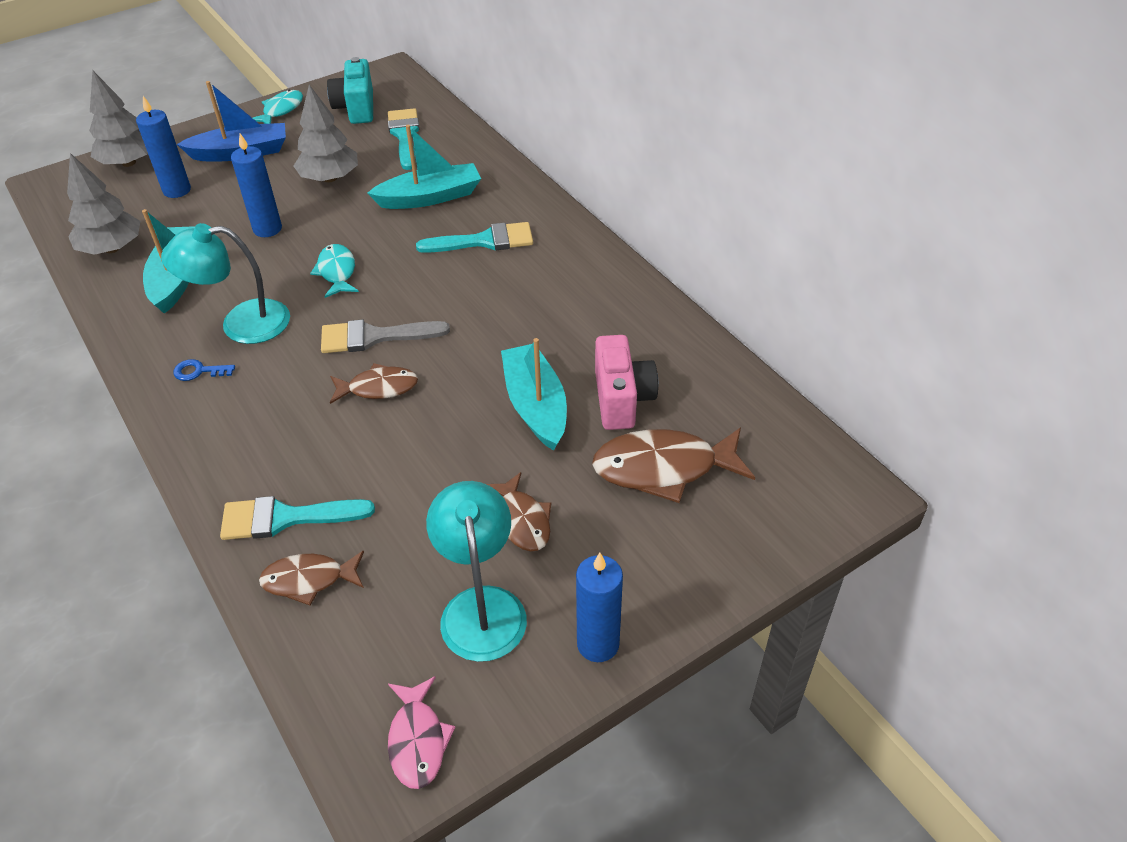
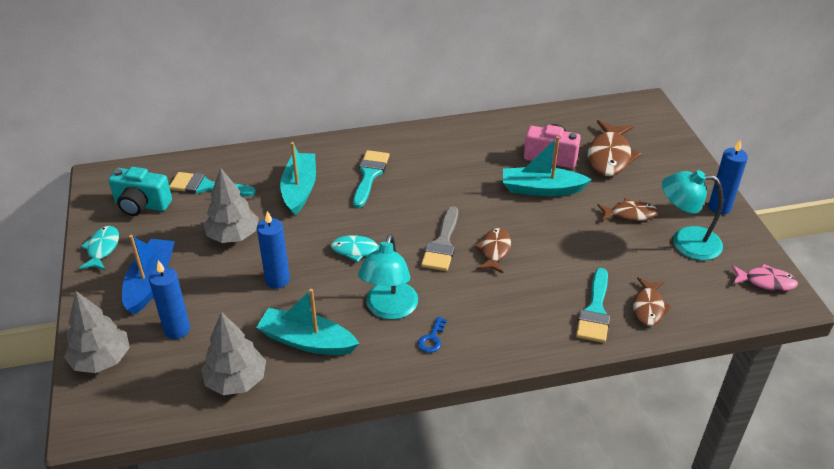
camera: 70 degrees left, 5 degrees down
(281, 110) = (102, 249): turquoise fish -> turquoise fish turned 45 degrees clockwise

